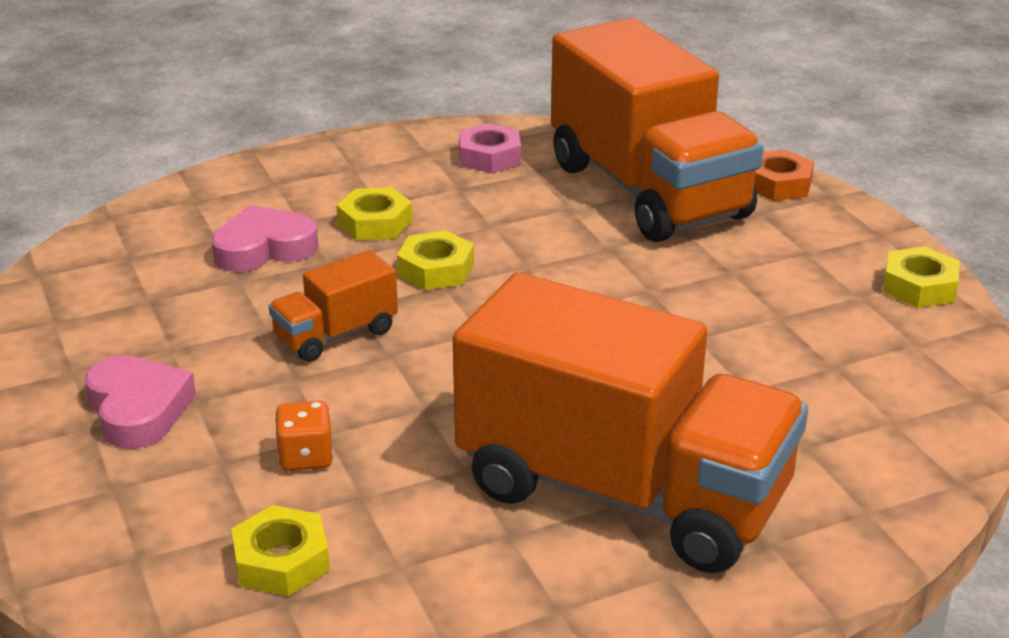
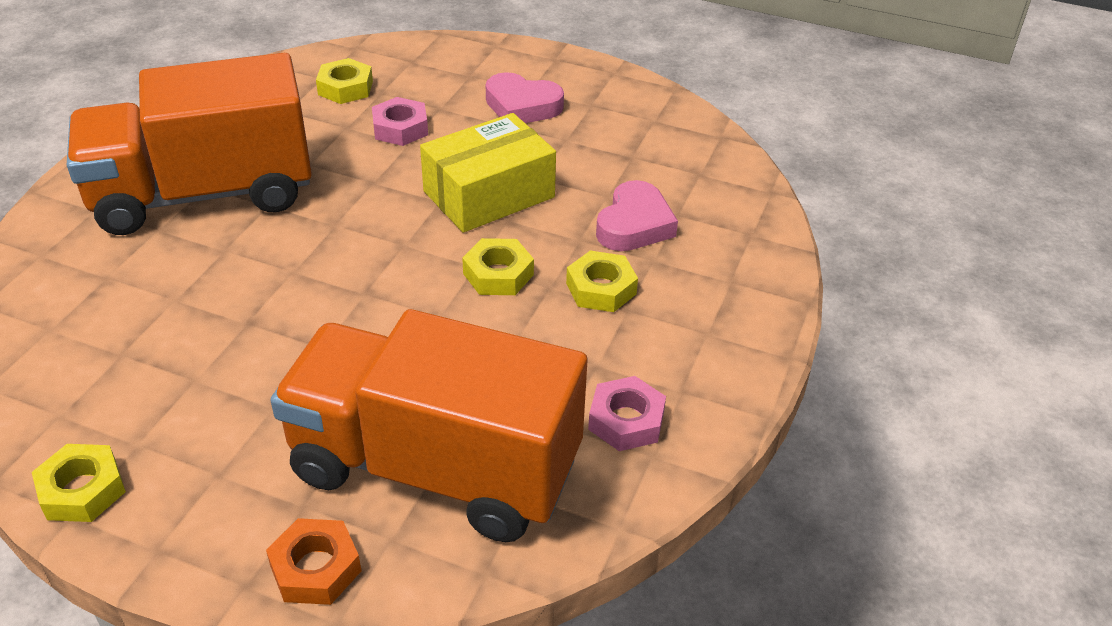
camera: 135 degrees right, 10 degrees up
(306, 457) = (400, 128): orange dice -> pink nut
(336, 335) = (489, 194): orange truck -> yellow box

